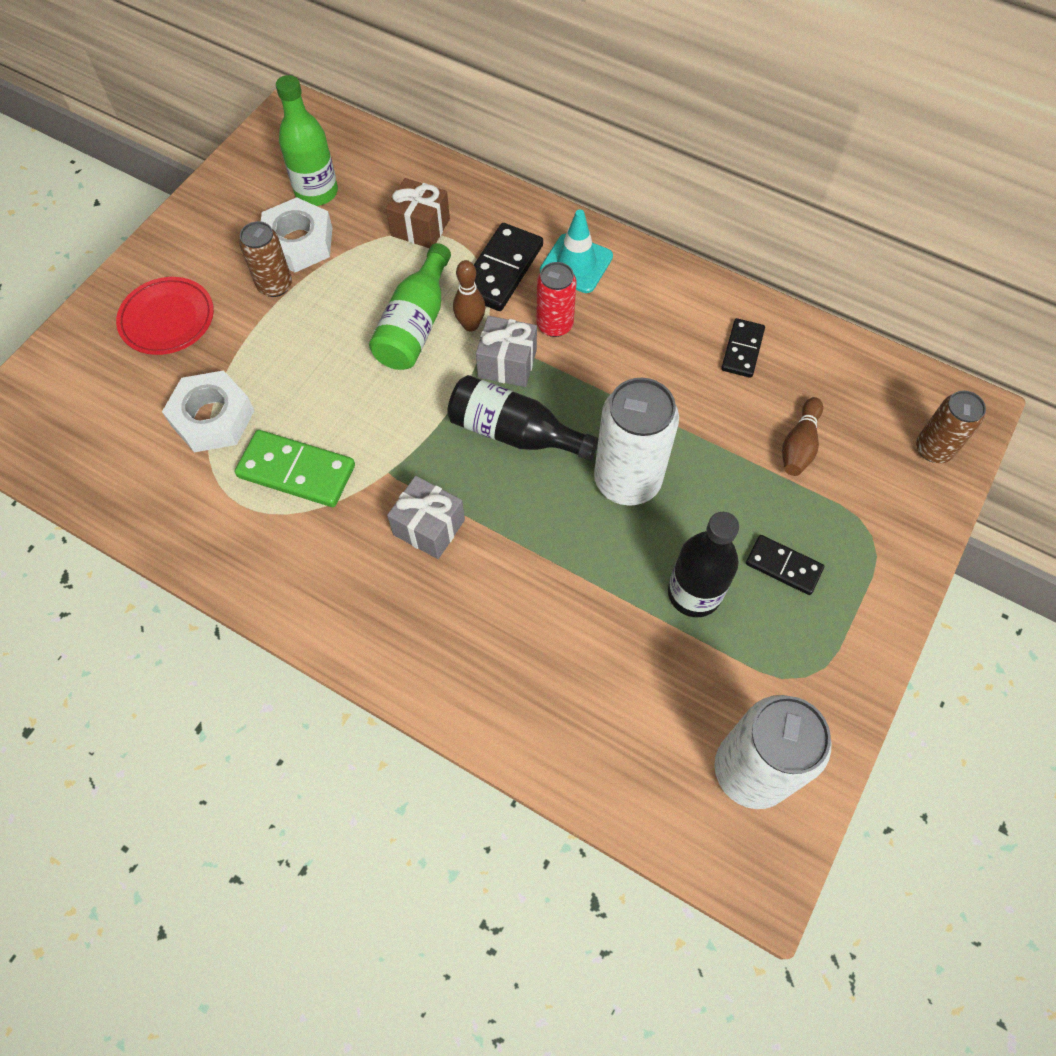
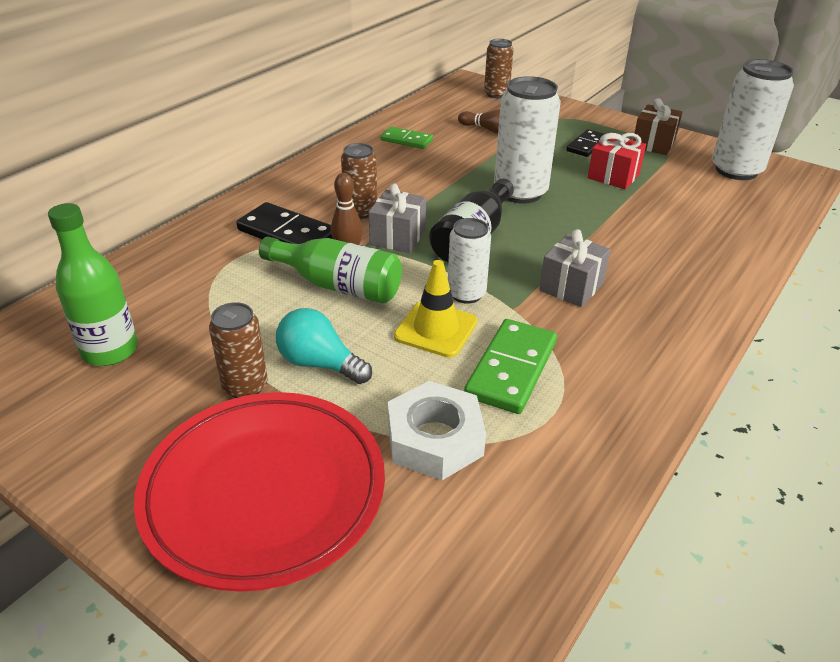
camera: 85 degrees left, 25 degrees down
(167, 319) = (264, 491): red plate -> red plate, size x1.79
(298, 242) = (185, 366): white nut -> none
(302, 329) = (319, 364): none -> turquoise light bulb
(352, 409) = (436, 329): none -> yellow traffic cone
(409, 431) = (466, 294): none -> white can
(420, 227) = (208, 277): brown gift -> brown gift (653, 144)
(554, 325) = (360, 212): red can -> brown can
(576, 264) = (296, 197): turquoise traffic cone -> none
(694, 593) = (613, 176): black bottle -> red gift
(742, 350) = (406, 140): black domino -> green domino

